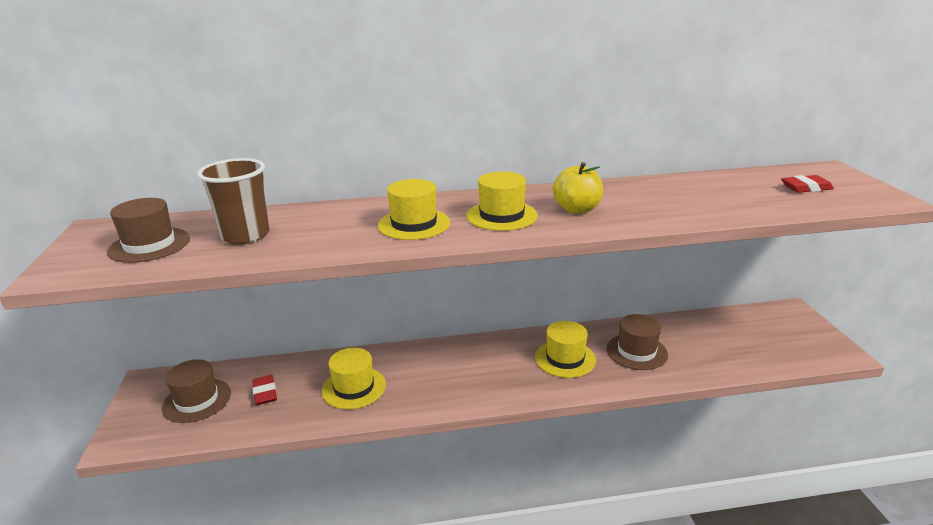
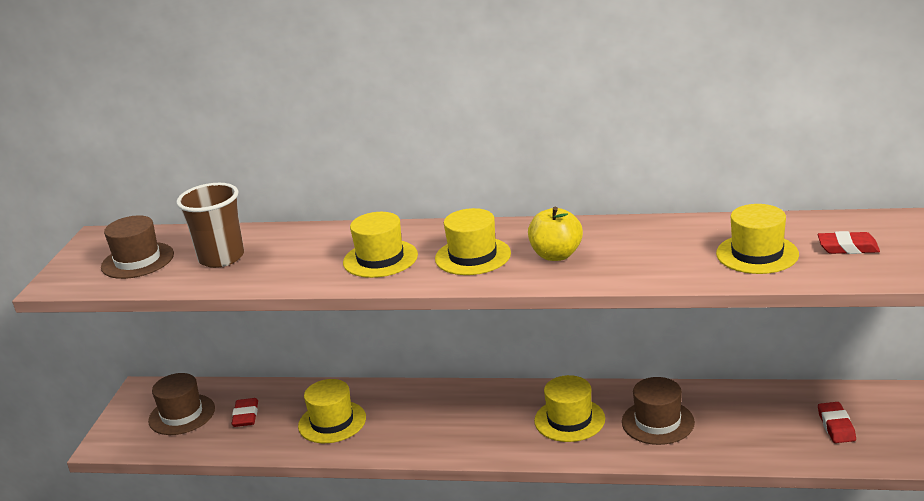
camera: 20 degrees right, 0 degrees up
(742, 197) = (757, 254): none -> yellow hat
(769, 338) = (836, 426): none -> red eraser

